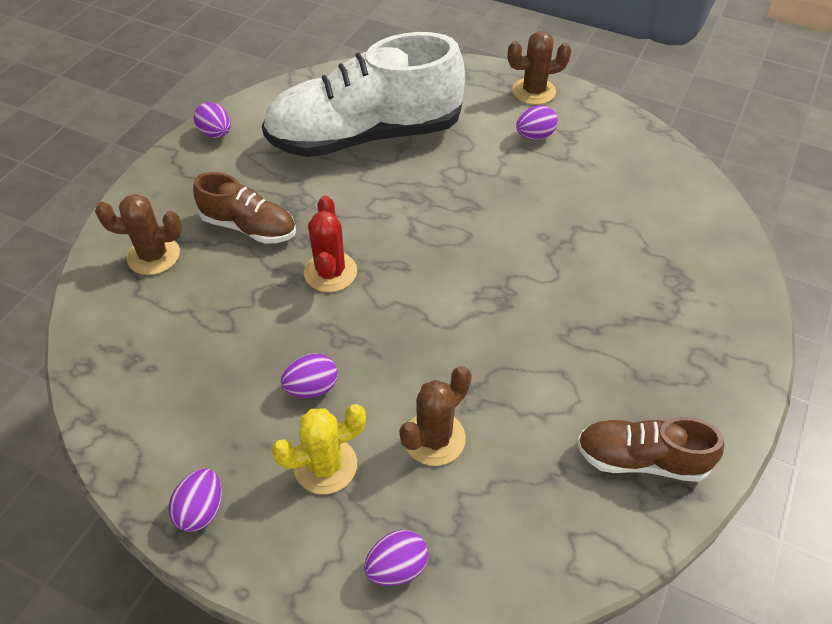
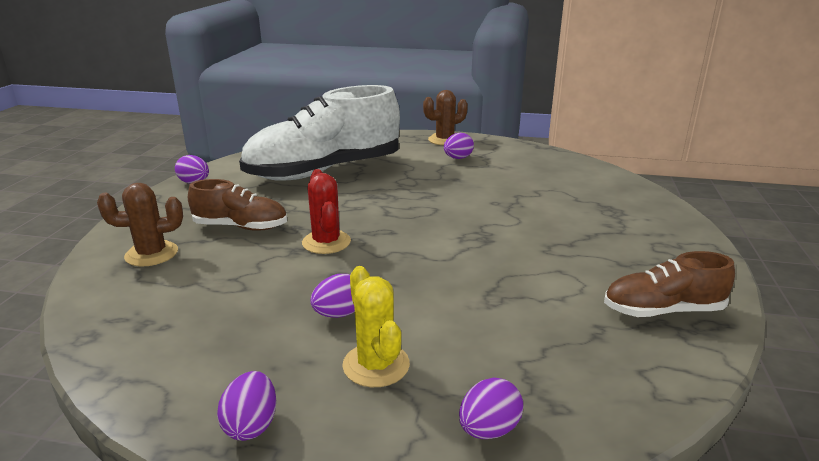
camera: 15 degrees left, 25 degrees down
(325, 465) = (376, 365): yellow cactus -> yellow cactus turned 75 degrees counterclockwise
(434, 438) = (473, 328): brown cactus -> none

